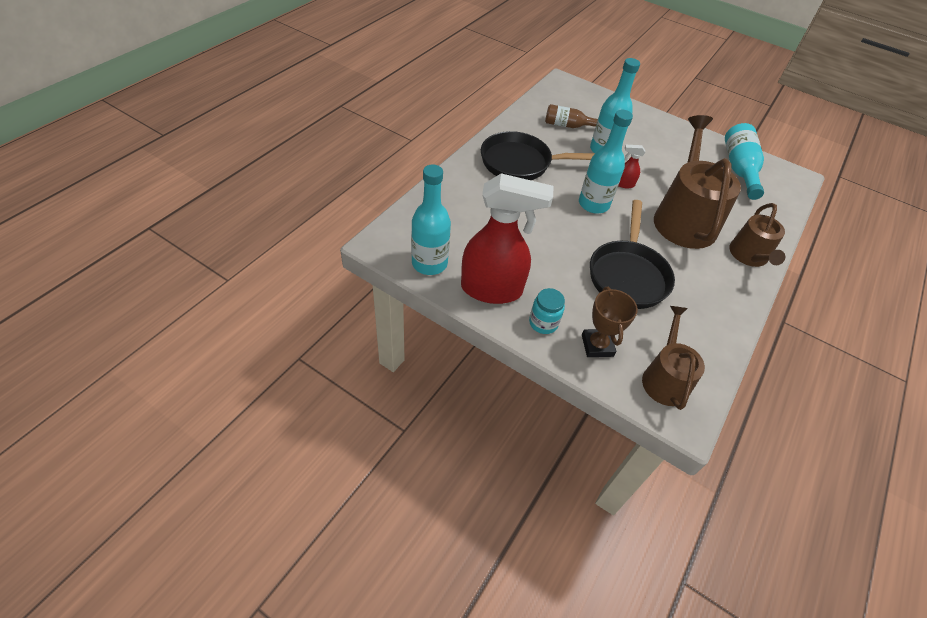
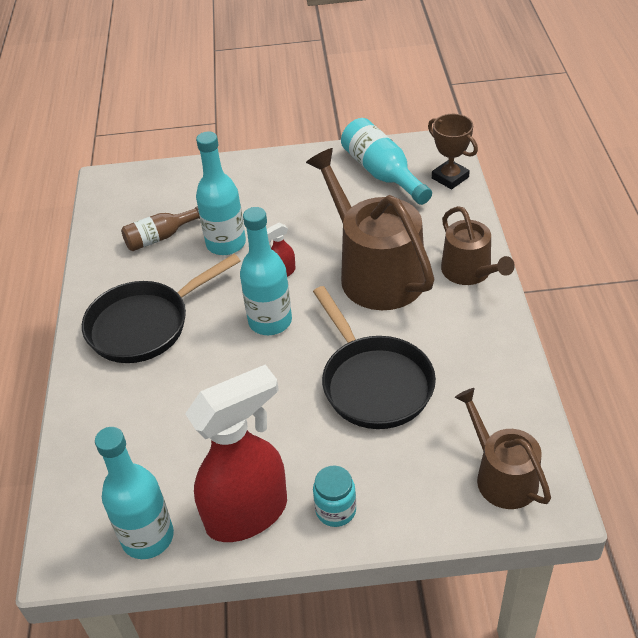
camera: 30 degrees left, 5 degrees down
(597, 345) = (410, 492): brown trophy -> brown trophy (450, 178)

